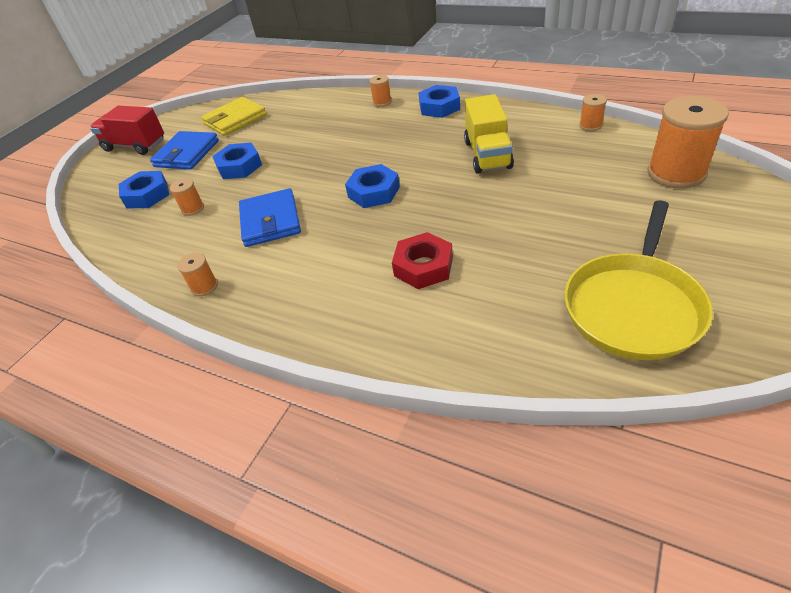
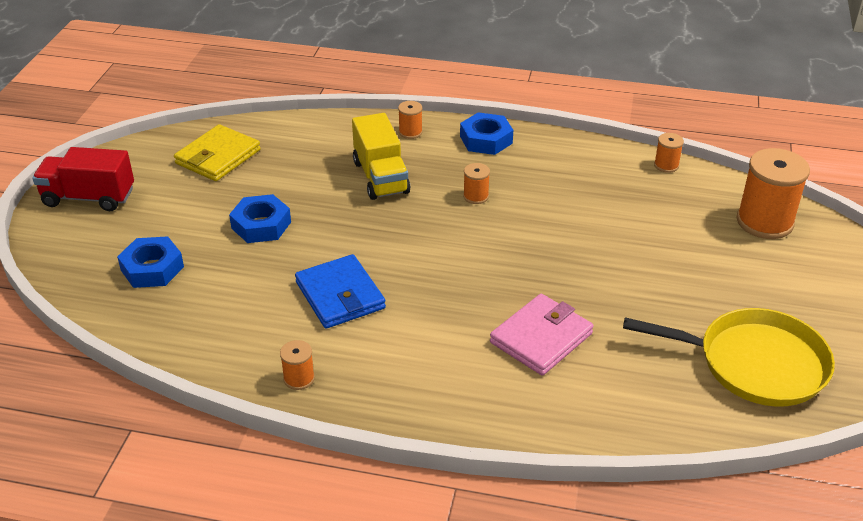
camera: 20 degrees left, 5 degrees down
(187, 154) = (175, 208): blue wallet -> none
(193, 209) = (228, 284): orange spool -> orange spool (476, 196)
(374, 192) = (450, 254): blue nut -> none
(423, 266) = (541, 338): red nut -> pink wallet
(487, 154) = (564, 203): yellow truck -> yellow truck (380, 177)
(633, 307) = (755, 363): yellow pan -> yellow pan turned 90 degrees counterclockwise

